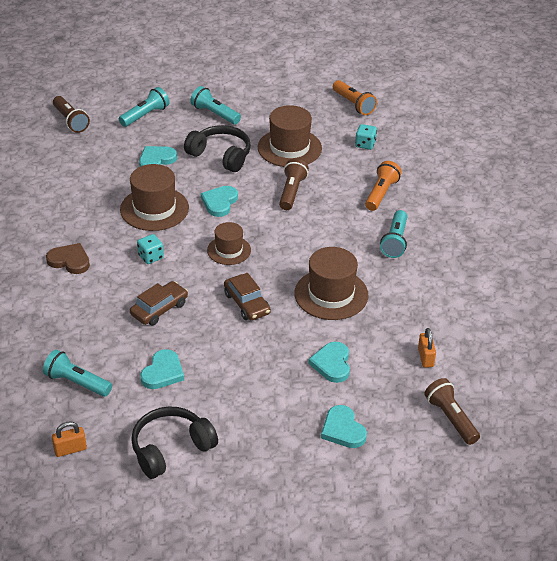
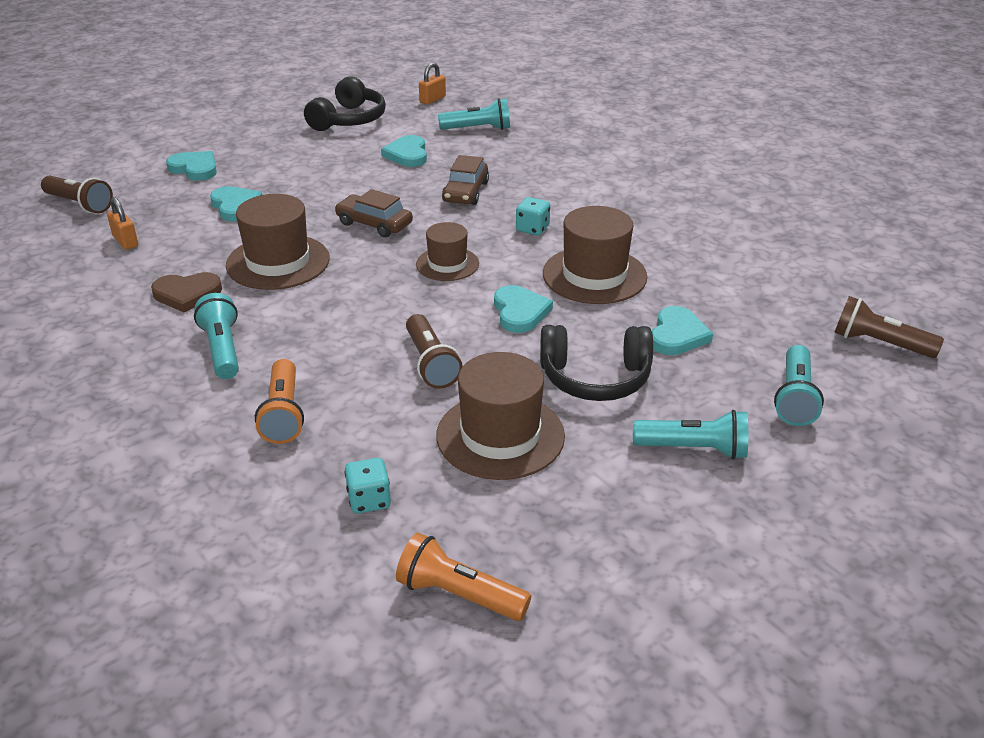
camera: 150 degrees right, 5 degrees down
(69, 261) = (614, 198): brown heart -> brown heart (187, 294)

